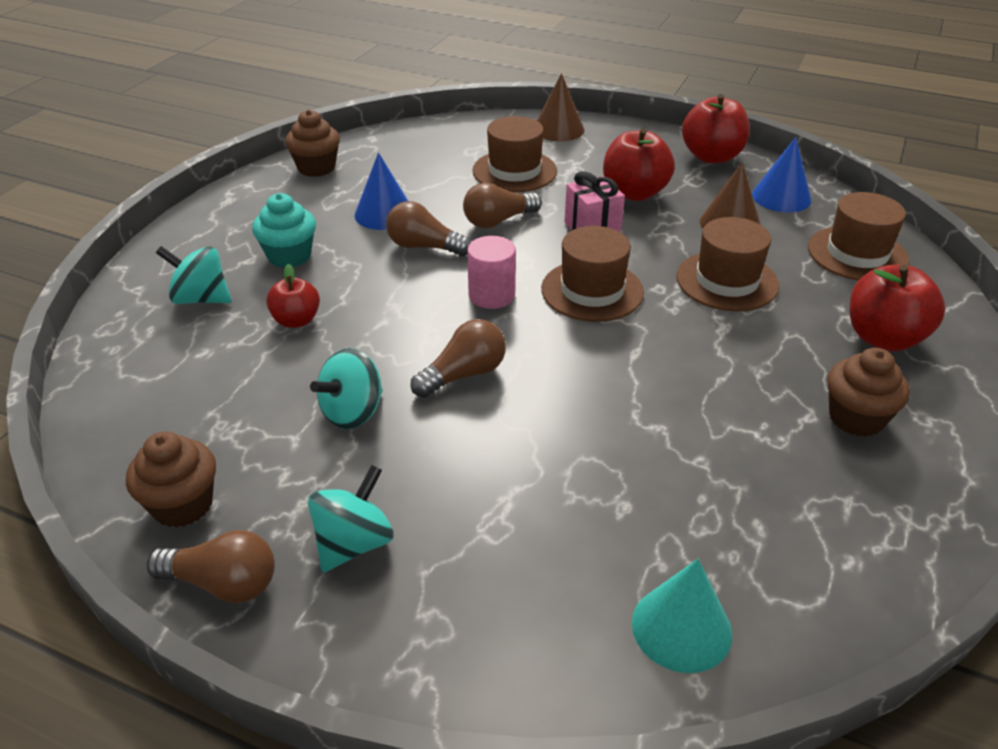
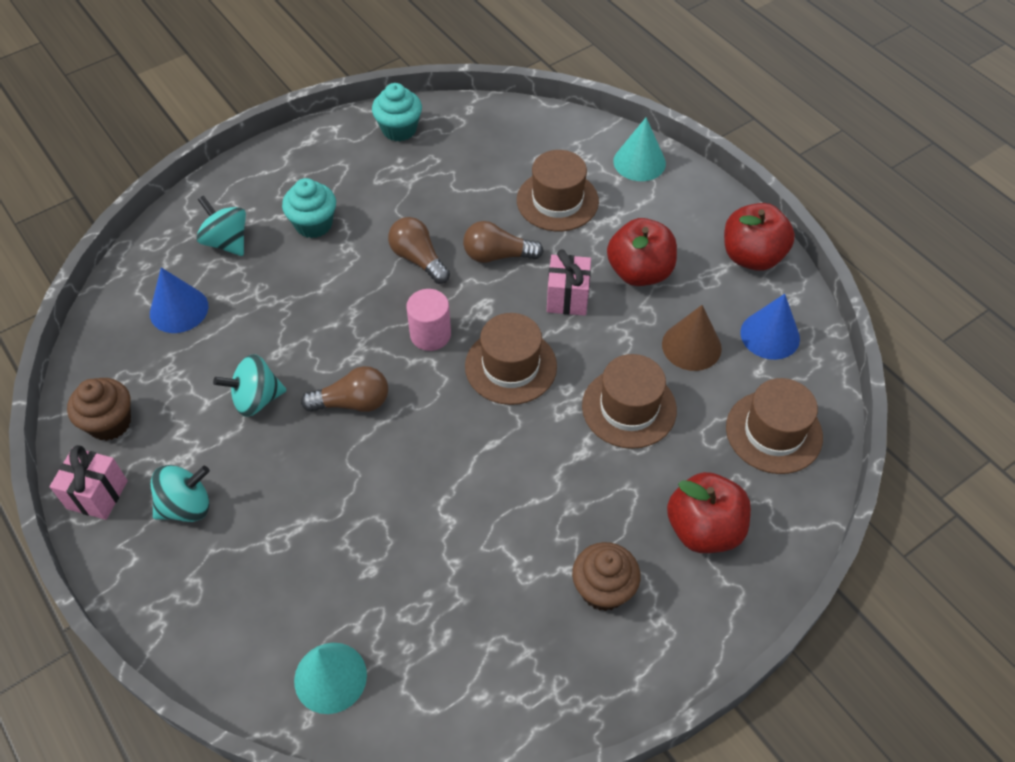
camera: 30 degrees right, 15 degrees up
(223, 583) = (97, 494): brown light bulb -> pink gift
(296, 320) = (276, 294): red apple -> none
(316, 168) = (399, 129): brown cupcake -> turquoise cupcake
(384, 214) = (414, 207): blue cone -> blue cone (179, 309)
(558, 129) = (639, 162): brown cone -> turquoise cone

